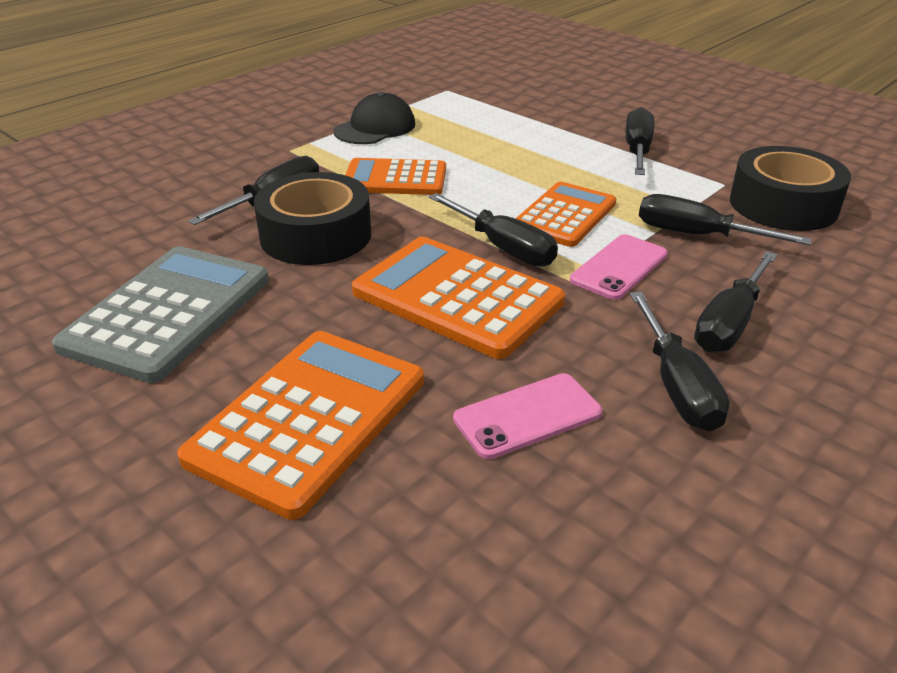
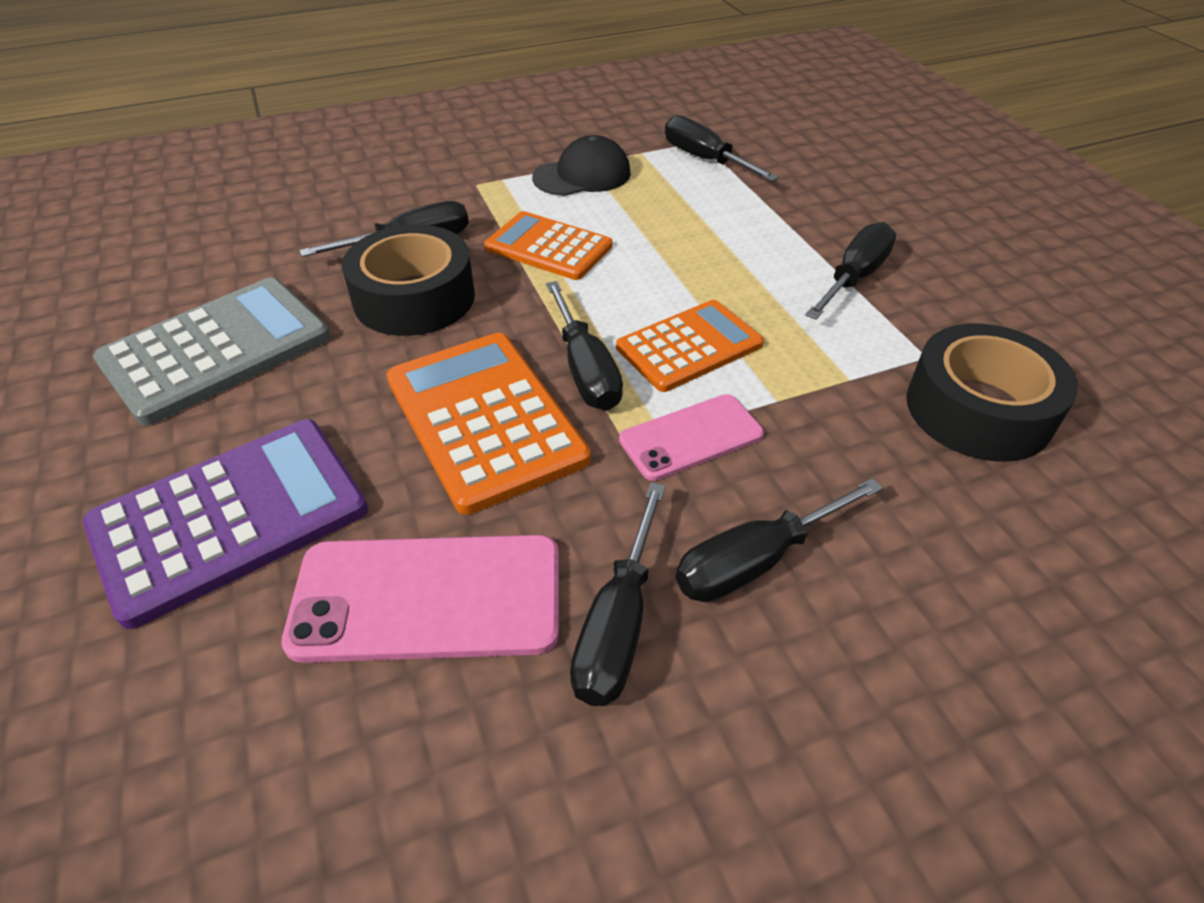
camera: 25 degrees right, 10 degrees up
(309, 419) = (230, 517): orange calculator -> purple calculator
(527, 416) = (428, 598): pink phone -> pink phone, size x1.62
(698, 235) = (825, 422): black screwdriver -> black screwdriver (705, 160)

